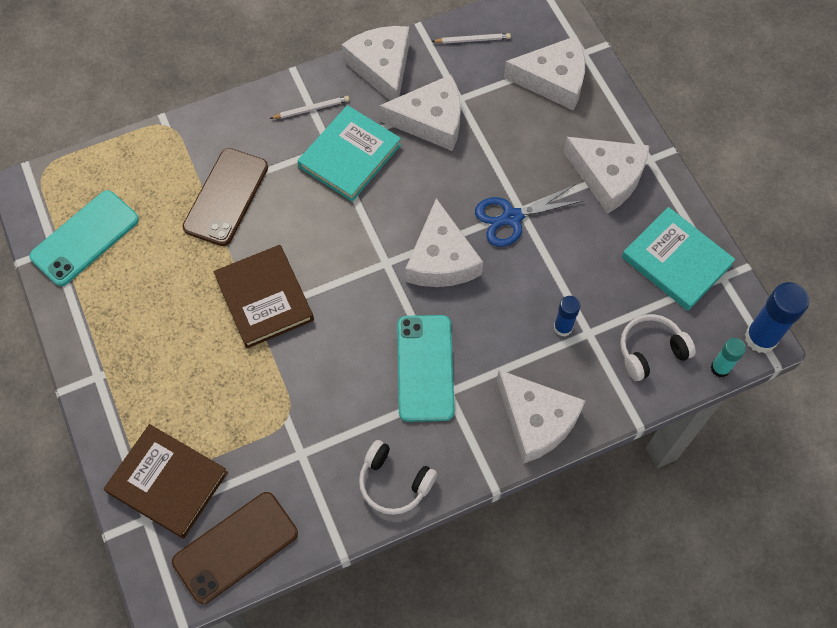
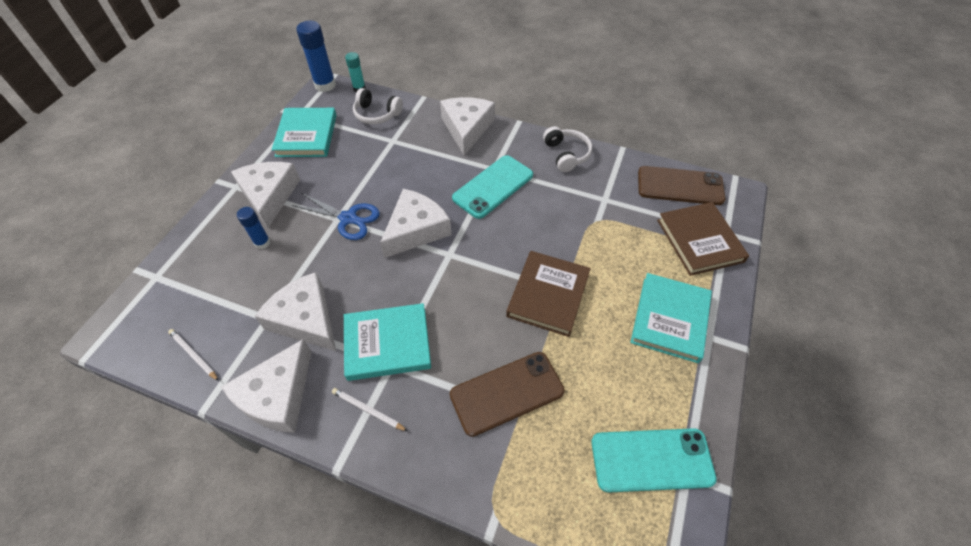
camera: 135 degrees left, 10 degrees down
(142, 365) = (670, 319): none -> turquoise book
(553, 80) = (200, 275): white cheese -> none
(563, 327) = (401, 151): blue glue stick -> blue glue stick (262, 243)

